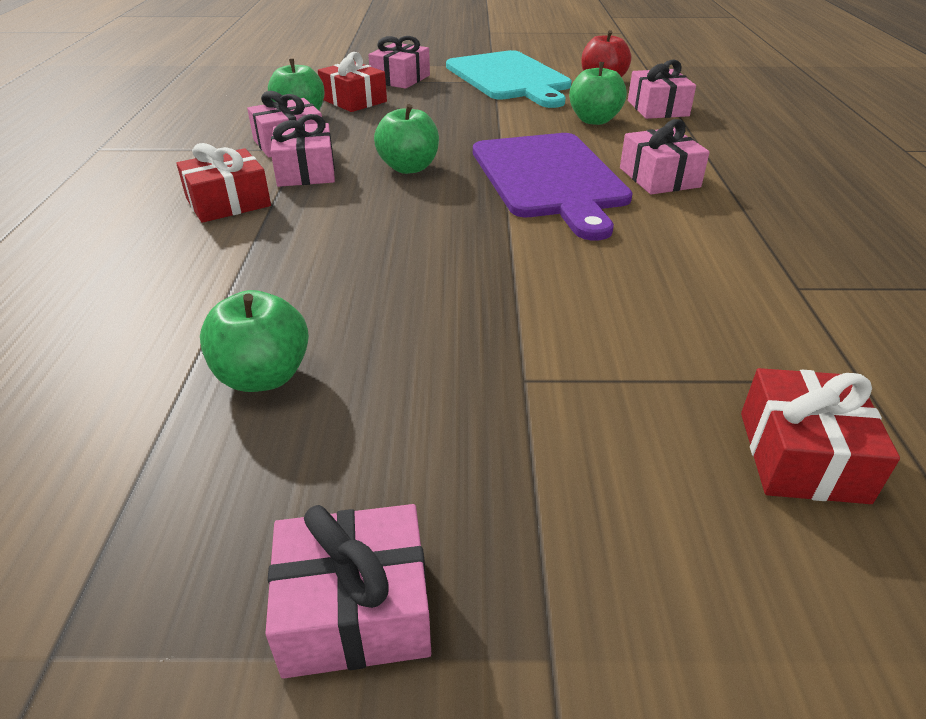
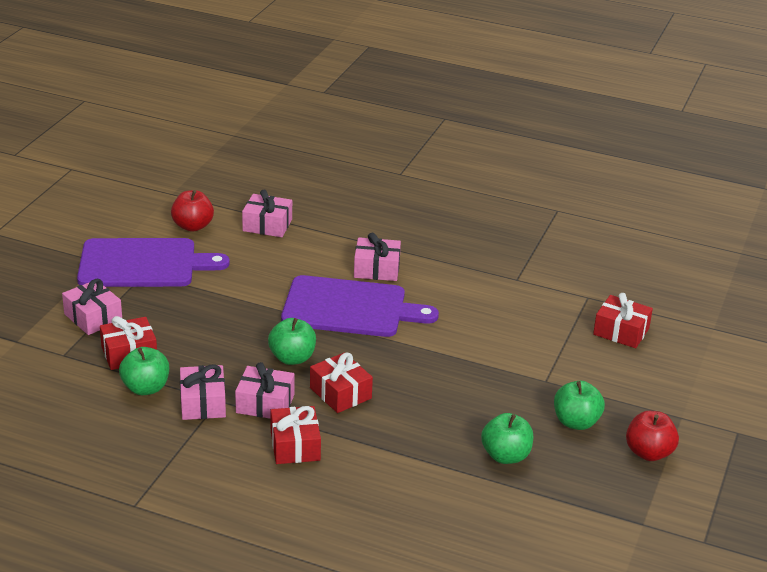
camera: 70 degrees left, 5 degrees down
(355, 609) = (649, 453): pink gift -> red apple
(356, 208) = (340, 393): none -> red gift
(509, 78) = (143, 264): turquoise cutting board -> purple cutting board
(594, 120) = (268, 258): green apple -> green apple (576, 422)

